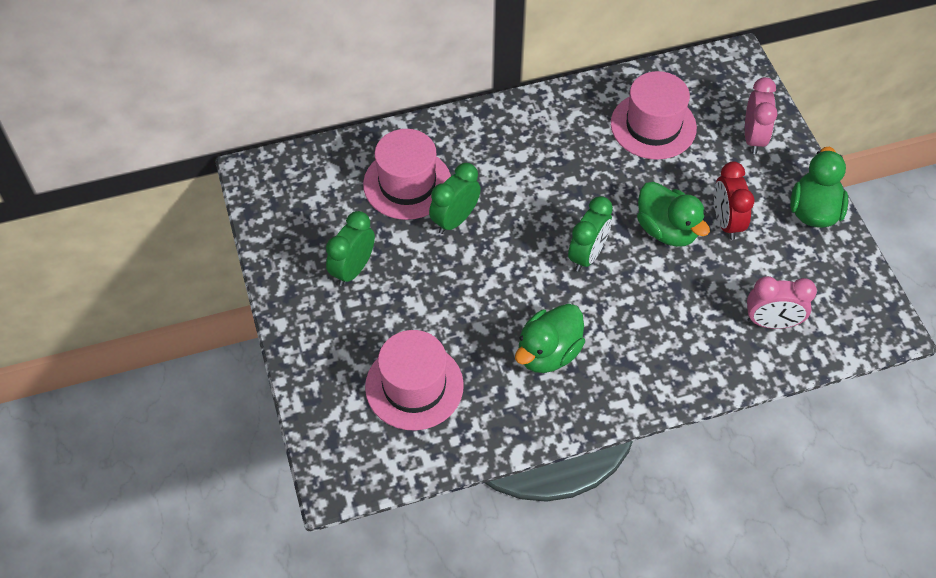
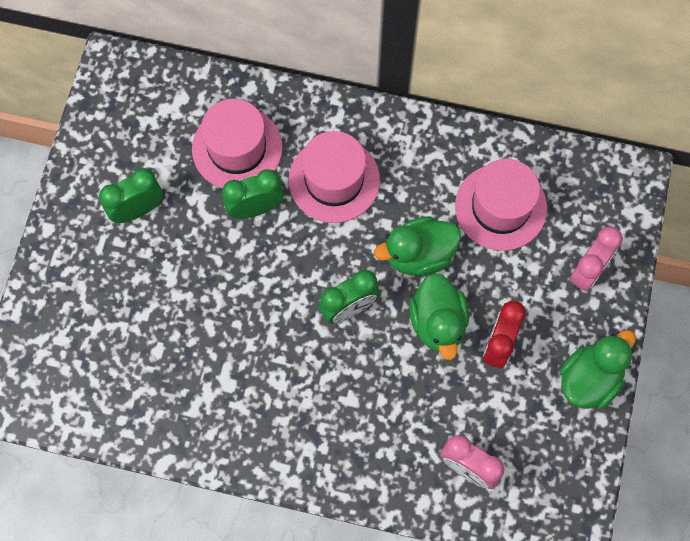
camera: 30 degrees right, 15 degrees up
(414, 386) = (120, 351): pink hat -> pink hat (334, 180)
(548, 353) = (251, 384): green duck -> green duck (418, 254)

